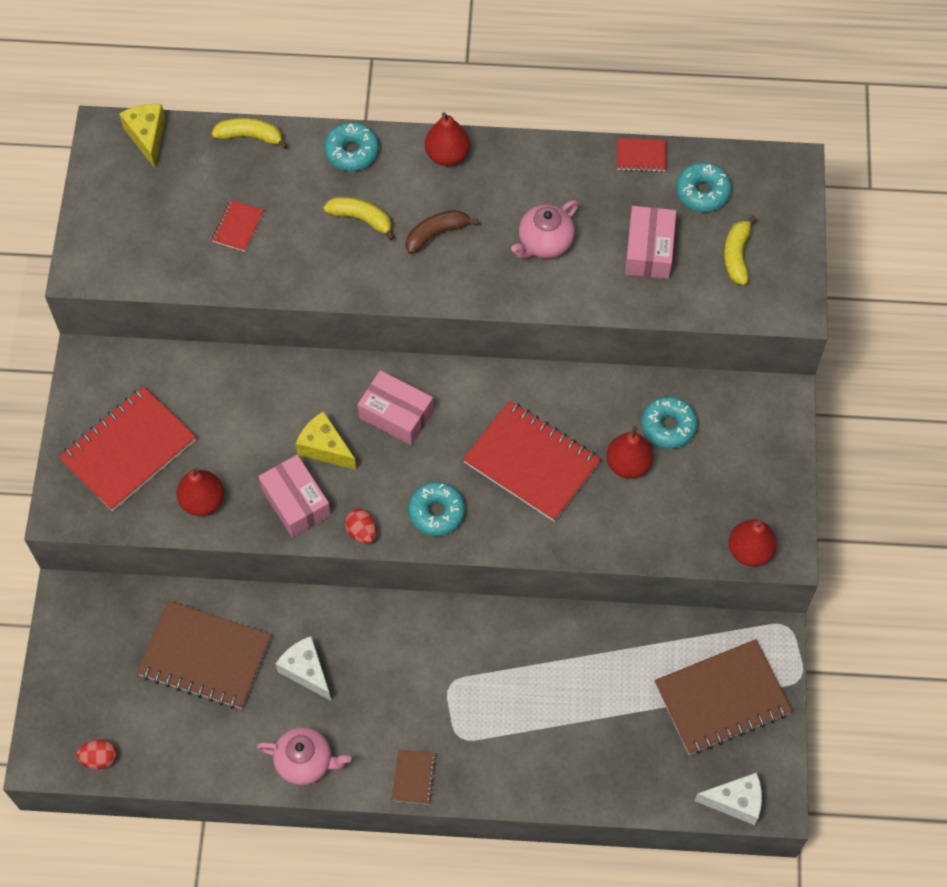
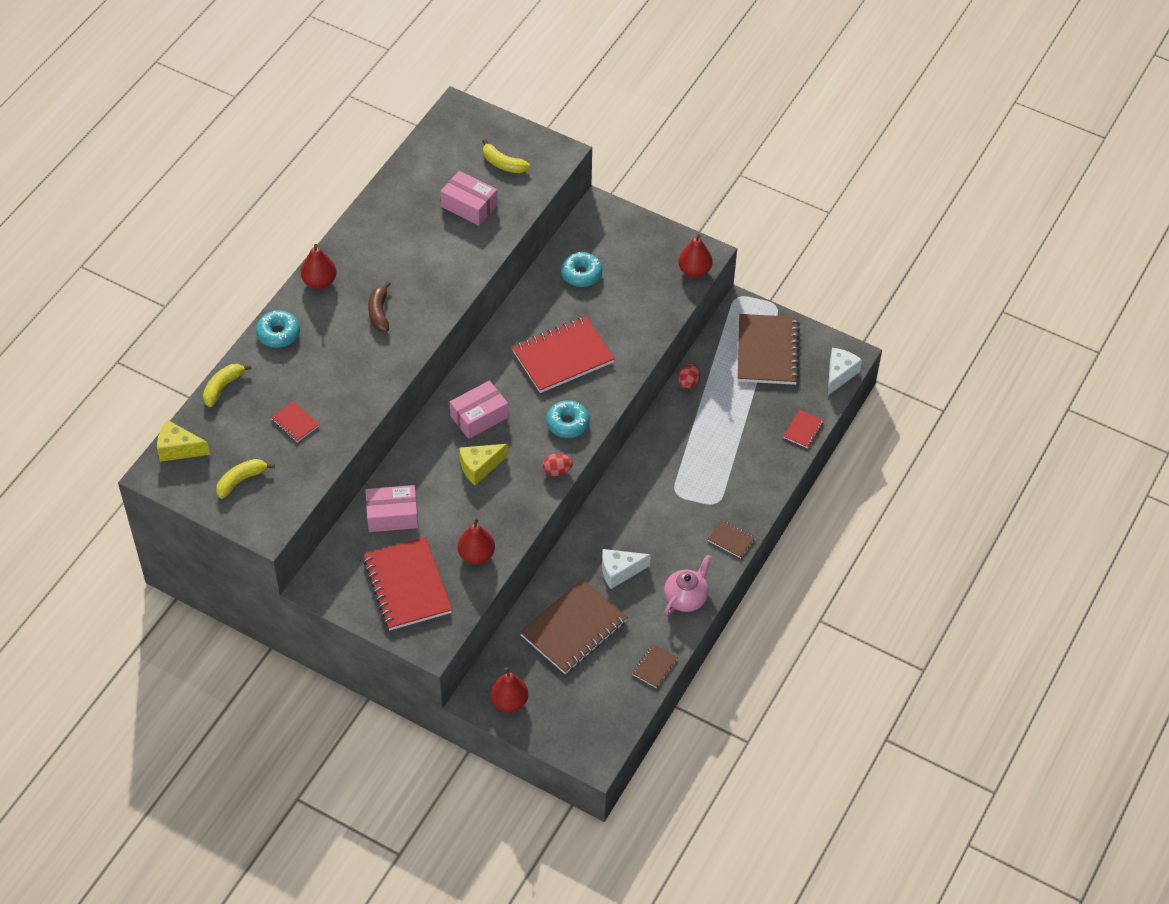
camera: 65 degrees left, 10 degrees down
(99, 758) = (615, 722): red egg -> red egg (688, 383)
(193, 768) = (654, 666): none -> brown notebook
(296, 502) = (511, 500): pink box -> pink box (392, 515)
(361, 219) = (338, 349): yellow banana -> yellow banana (241, 480)
(544, 243) = (426, 257): pink teapot -> none
(628, 464) = (595, 306): red pear -> red pear (509, 701)
(641, 156) = (394, 180): red notebook -> red notebook (803, 430)
(702, 192) = (444, 160): turquoise donut -> none

